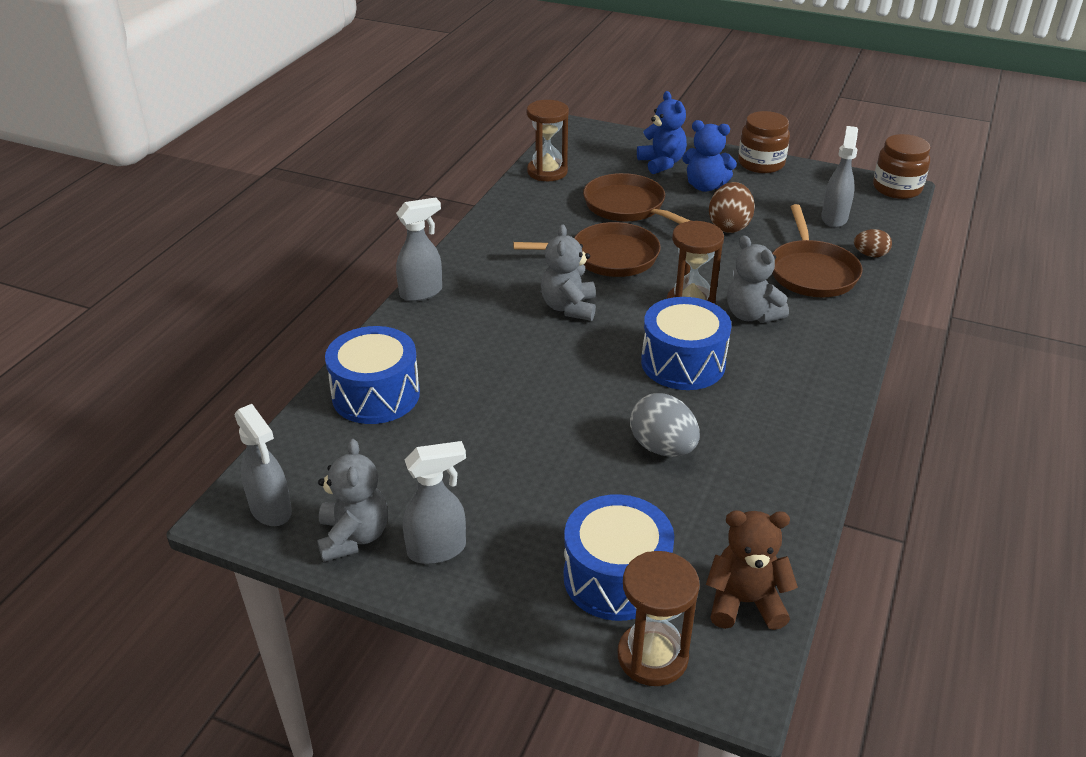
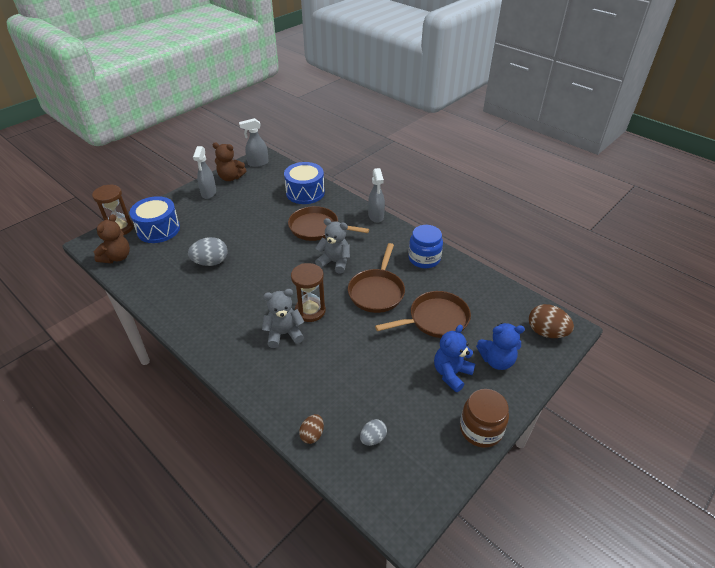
camera: 110 degrees right, 5 degrees up
(354, 536) = (230, 178): grey teddy bear -> brown teddy bear
(510, 231) = (424, 259): none -> blue jar
(547, 172) = (498, 293): brown hourglass -> none
(683, 363) = (262, 289): blue drum -> none
(729, 226) = (388, 365): brown egg -> brown egg (546, 332)
(812, 272) = (310, 386): brown pan -> brown pan (317, 228)
(834, 218) = (373, 438): grey spray bottle -> grey egg
(897, 188) = (403, 521): brown jar -> none

